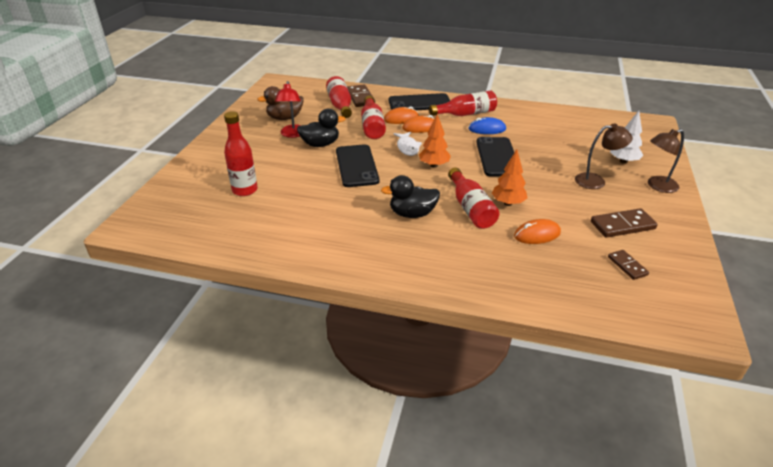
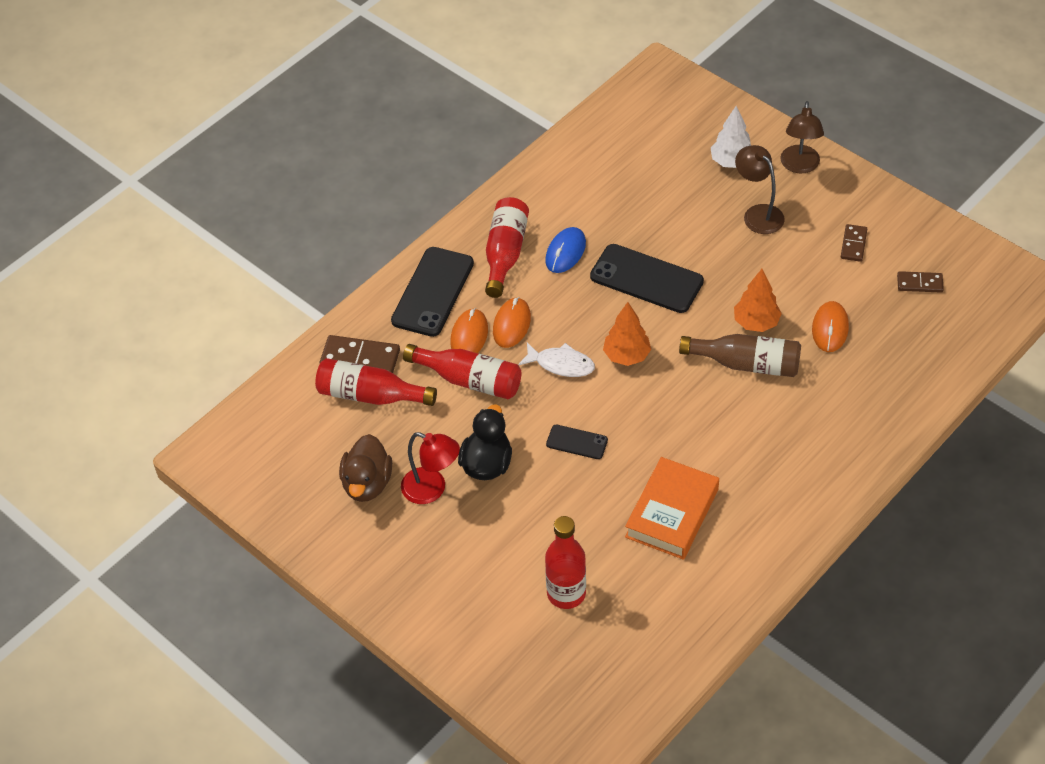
camera: 60 degrees left, 15 degrees up
(328, 211) = (671, 513): none -> orange book
(356, 166) = (577, 442): black phone -> black phone, size x0.51
(412, 214) = (727, 427): black duck -> none
(470, 208) = (746, 364): red bottle -> brown bottle
(596, 181) = (758, 214): brown lamp -> brown lamp turned 60 degrees counterclockwise
(622, 225) = (853, 244): brown domino -> brown domino, size x0.61

